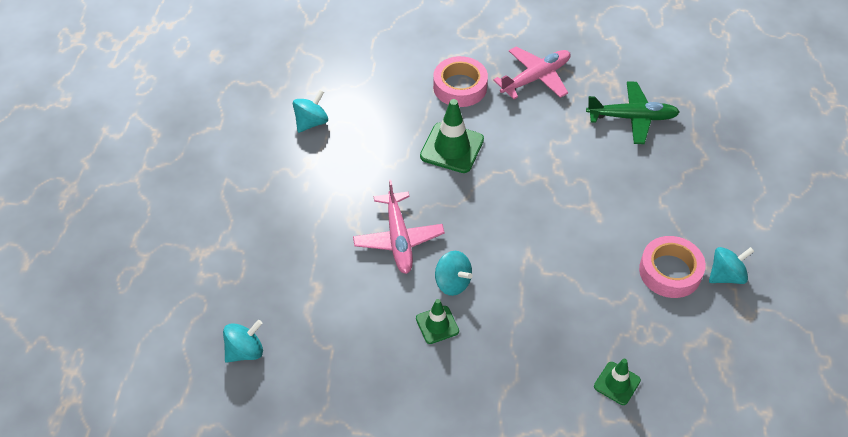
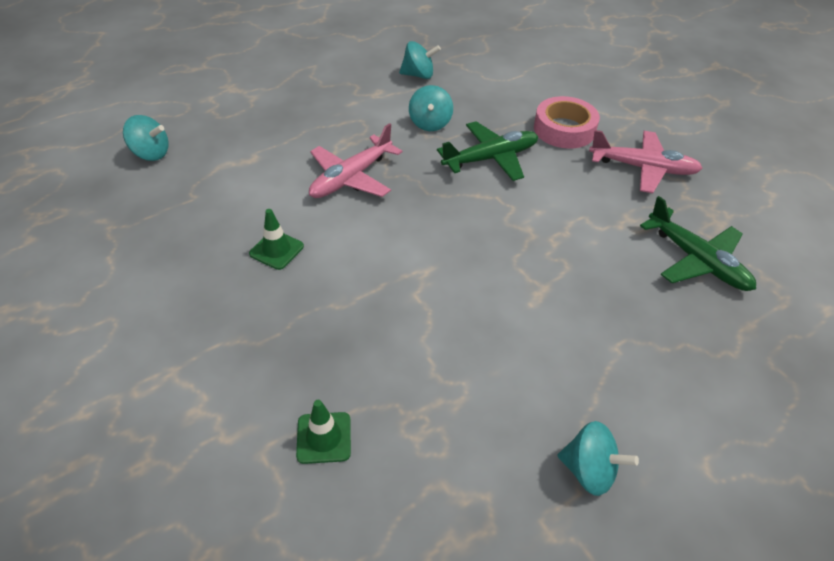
camera: 50 degrees right, 5 degrees down
(452, 148) = (490, 158): green traffic cone -> green plane
(452, 283) = (336, 235): turquoise spinning top -> turquoise spinning top (430, 123)
(670, 271) = (532, 406): pink tape -> none

